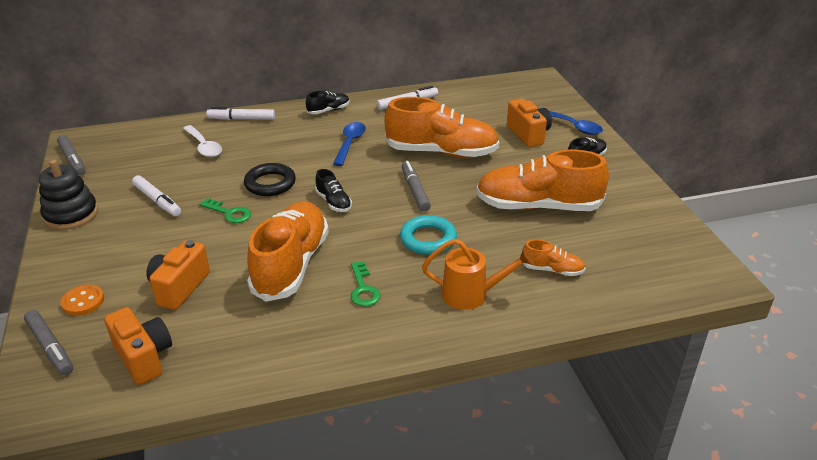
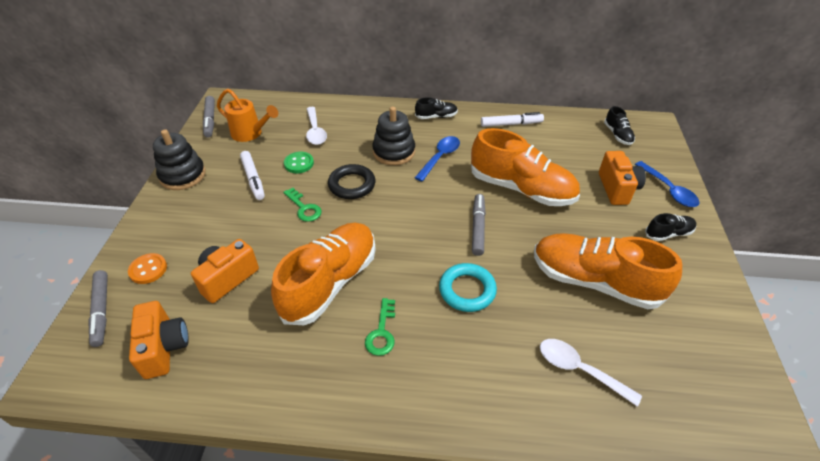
camera: 20 degrees right, 10 degrees up
(201, 177) = (299, 163): none -> green button
(241, 119) = (358, 109): white marker -> none
(300, 148) = (394, 152): none -> black stacking toy
(333, 202) = (397, 221): black shoe -> black shoe (617, 135)
(471, 295) = (483, 375): orange watering can -> orange watering can (250, 134)
(552, 270) = (579, 369): orange shoe -> white spoon

